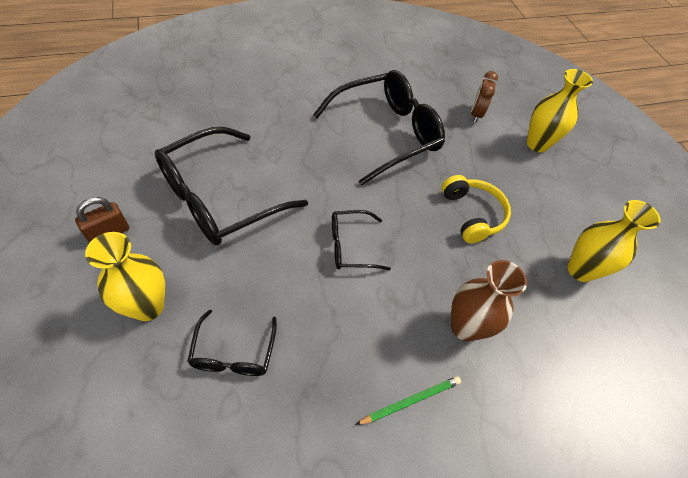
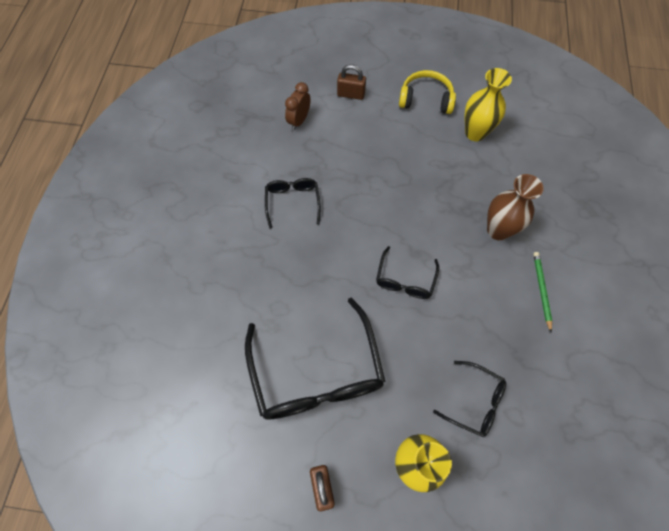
camera: 60 degrees left, 10 degrees up
(386, 133) = (292, 202): black glasses -> black glasses, size x0.50
(472, 214) = (404, 177): yellow headphones -> yellow headphones (426, 99)
(476, 114) = (299, 120): brown clock -> brown clock turned 75 degrees clockwise
(537, 144) = (351, 94): yellow vase -> brown padlock

